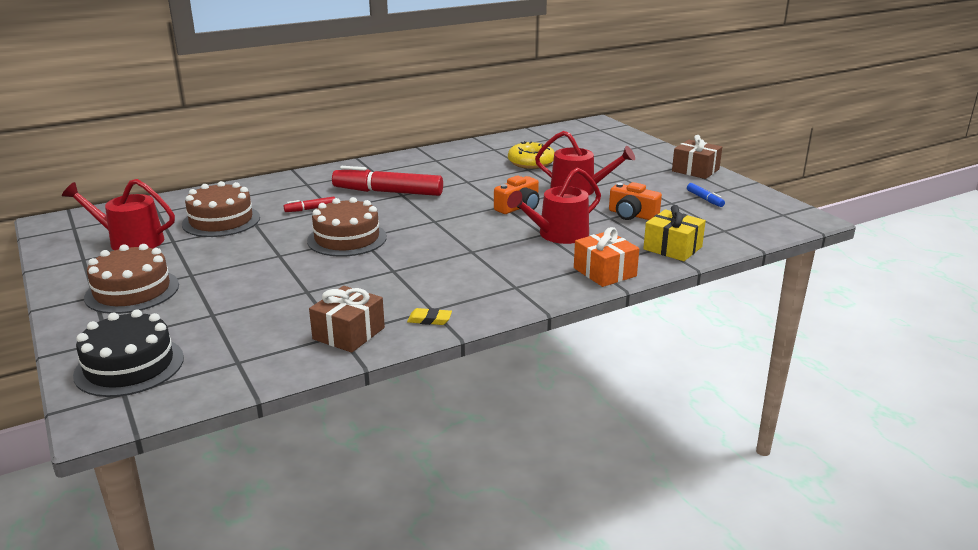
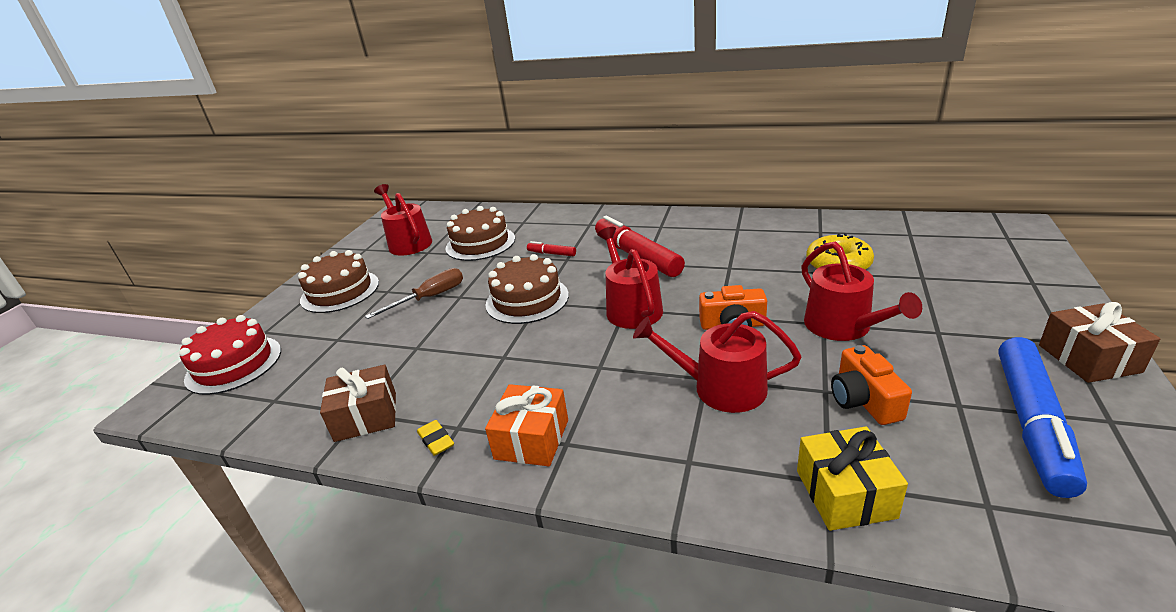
camera: 50 degrees right, 5 degrees up
(129, 366) = (234, 364): black cake -> red cake
(250, 264) = (430, 298): none -> brown screwdriver
(438, 219) = (631, 308): none -> red watering can
(605, 272) = (691, 482): orange gift -> orange gift (532, 439)
(705, 199) = (1032, 423): blue marker -> blue marker, size x2.26

